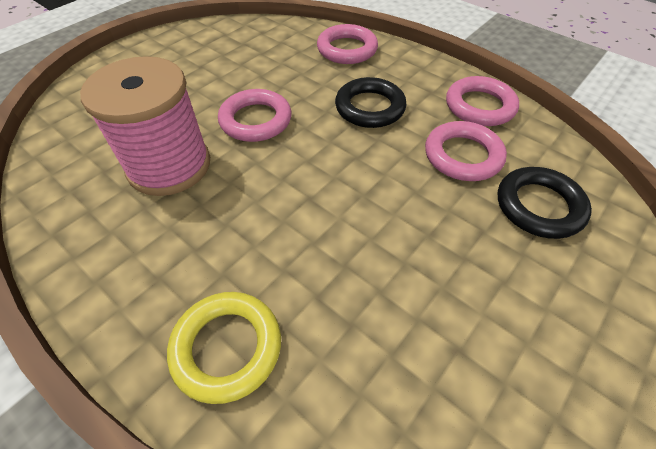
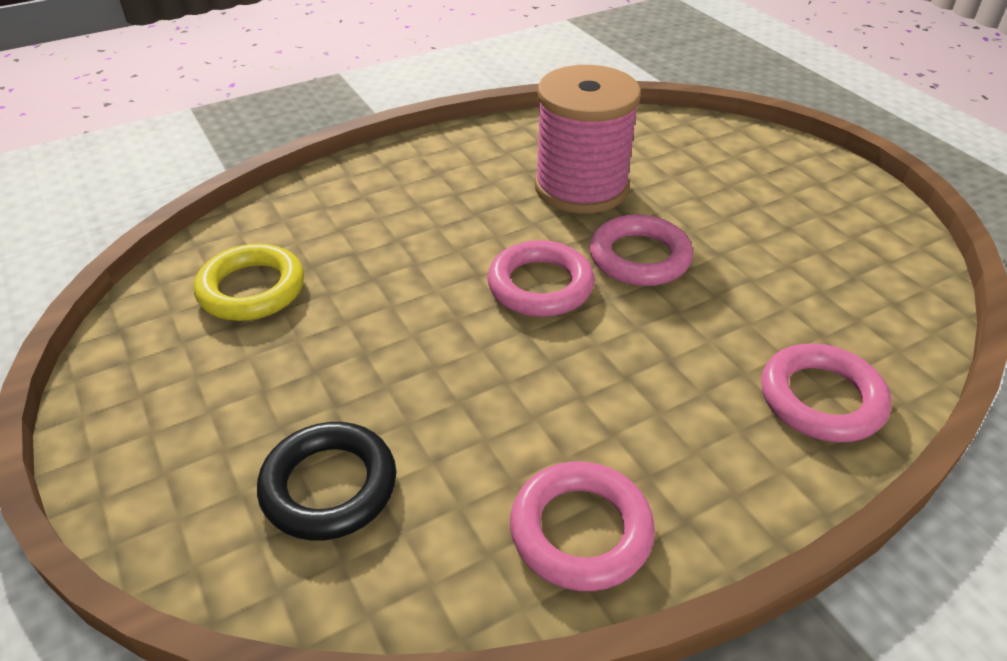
camera: 110 degrees right, 10 degrees down
(227, 348) = (346, 198): yellow ring -> yellow ring (252, 289)
(370, 108) = (629, 376): black ring -> none
(463, 156) = (470, 445): pink ring -> pink ring (540, 285)

